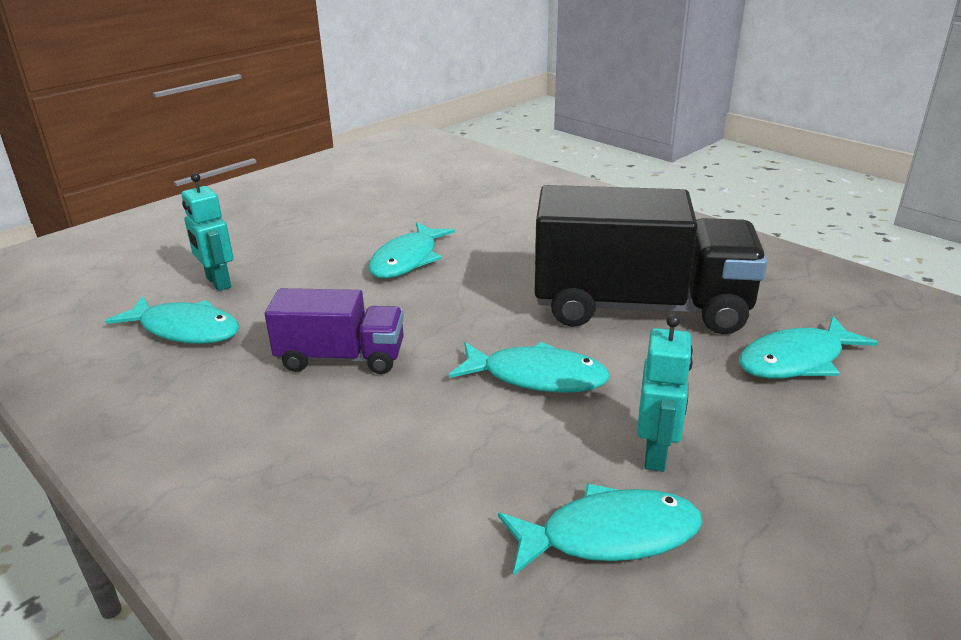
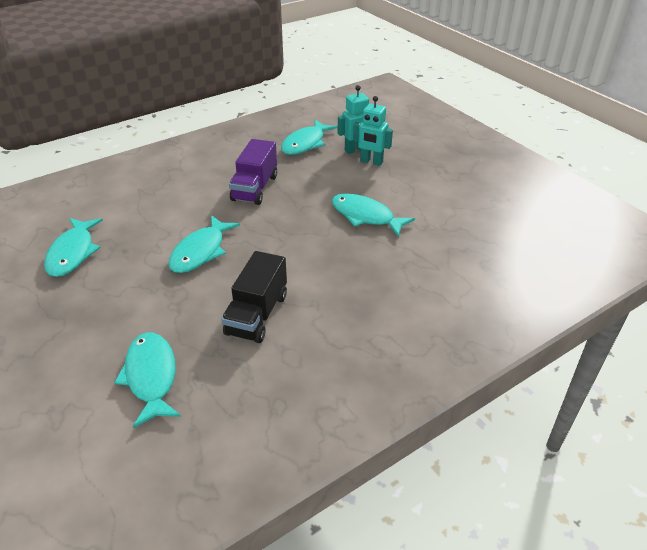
camera: 100 degrees right, 10 degrees up
(639, 307) = (257, 314): black truck -> black truck, size x0.54
(656, 454) = (110, 281): turquoise robot -> turquoise robot (371, 162)

